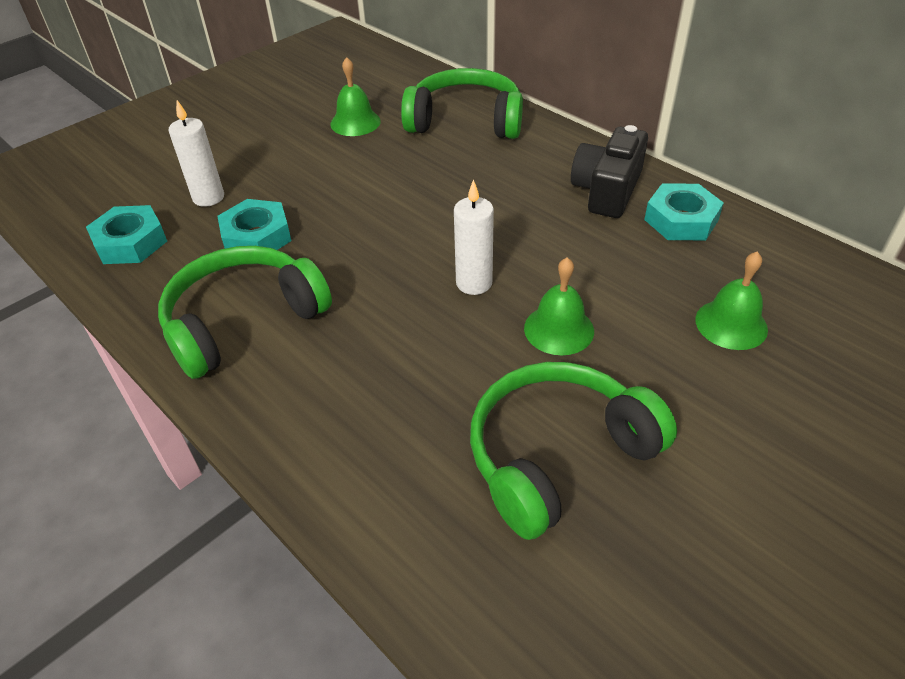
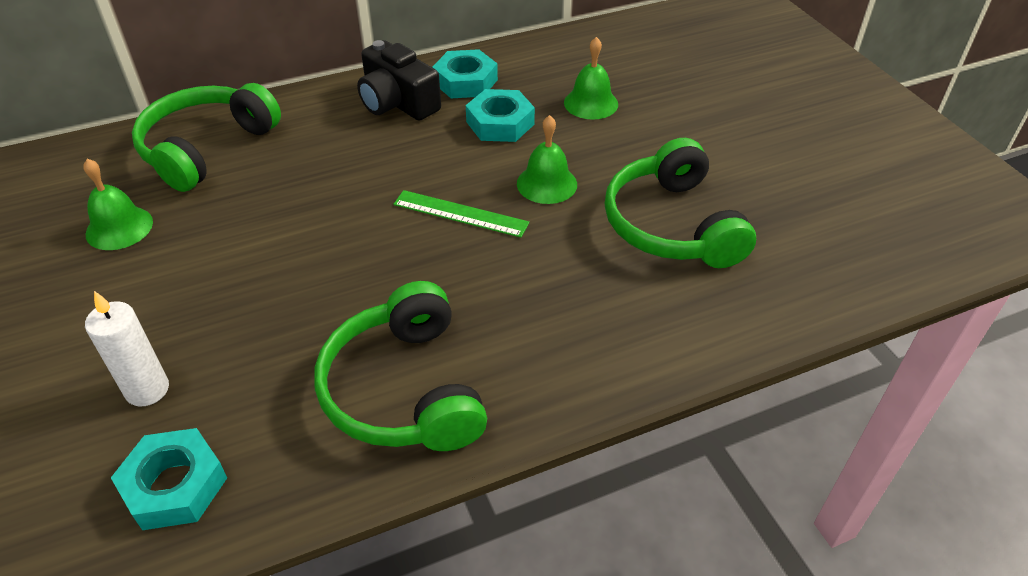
camera: 70 degrees left, 0 degrees up
(256, 236) = (267, 355): turquoise nut -> turquoise nut (500, 123)
(474, 283) = (460, 213): white candle -> green ruler

